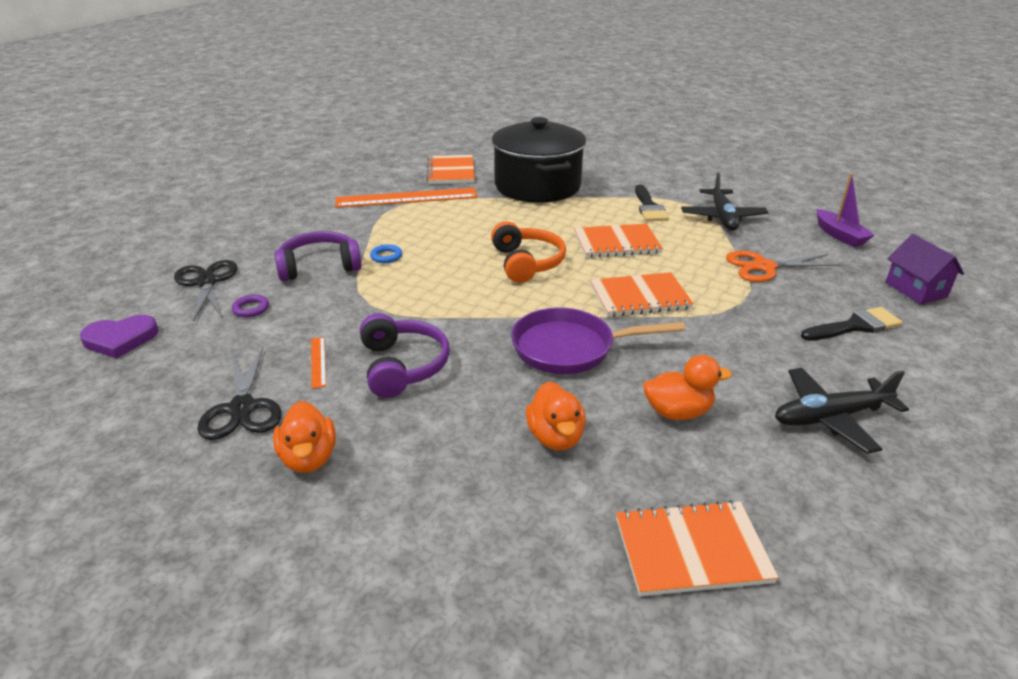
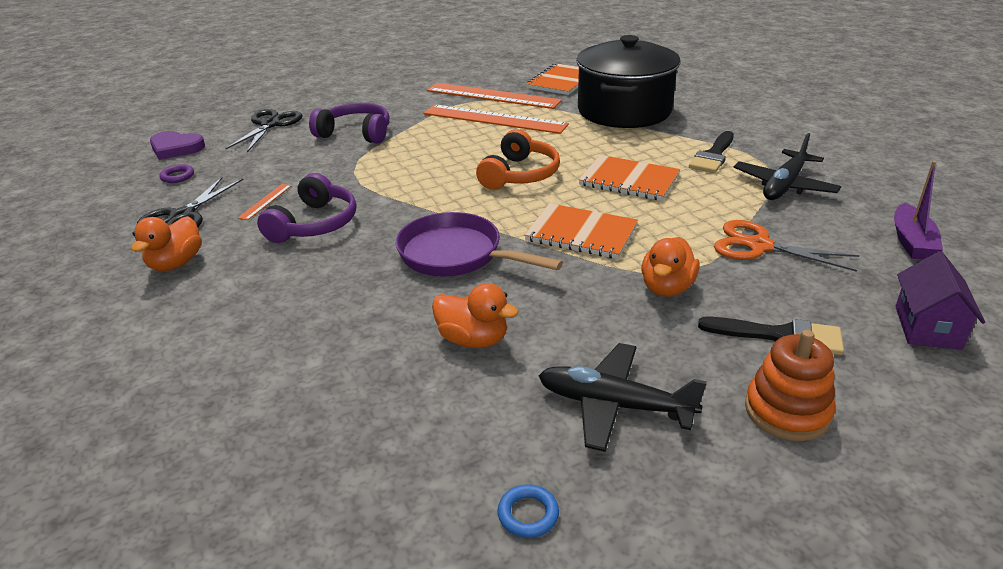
camera: 35 degrees right, 0 degrees up
(251, 309) = (273, 151): purple ring -> purple ring (177, 176)
(386, 256) = (413, 139): blue ring -> blue ring (528, 514)
(438, 219) = (494, 119): none -> orange ruler
(555, 437) = (348, 317): orange duck -> orange duck (667, 288)
(691, 550) = (327, 446): orange notebook -> none
(920, 375) = (787, 411): none -> orange stacking toy

